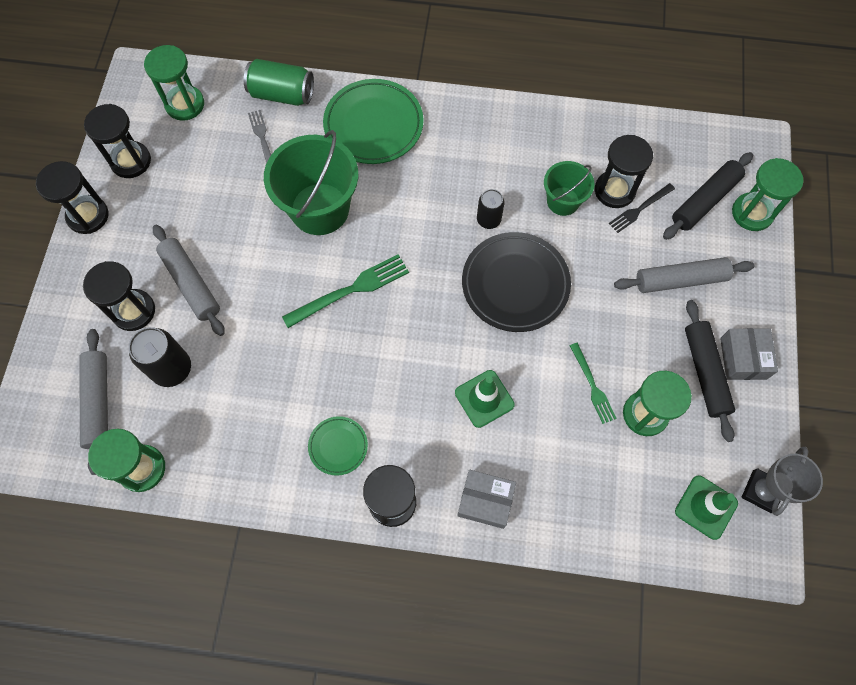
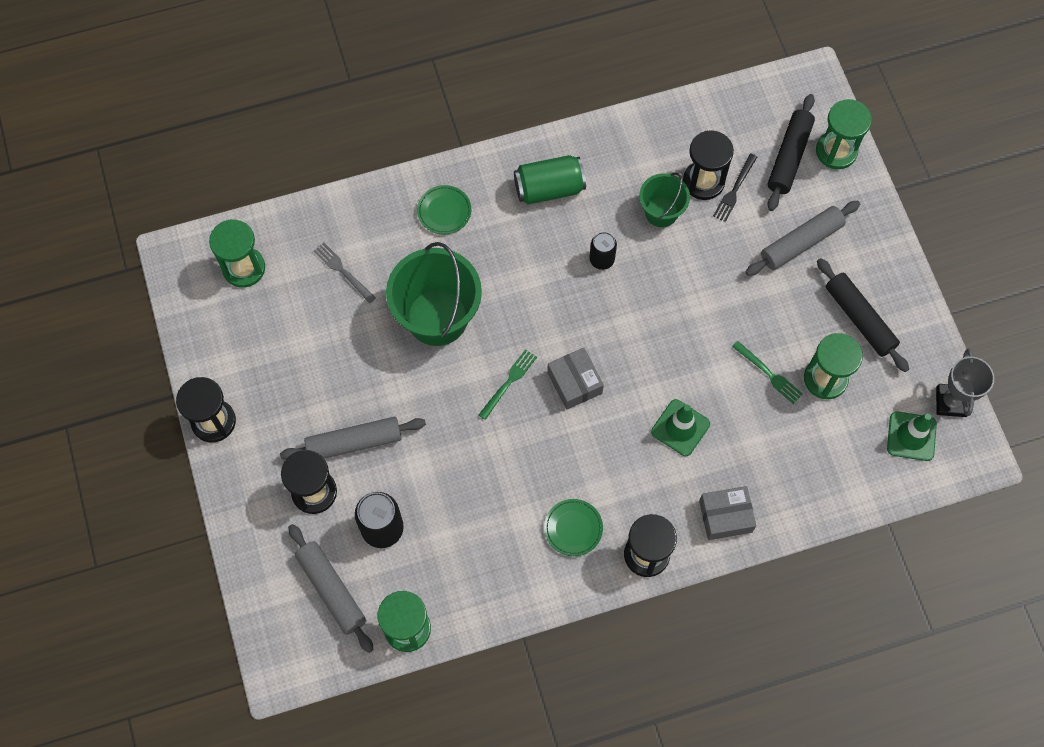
camera: 25 degrees left, 0 degrees up
(131, 161) = (223, 349): black hourglass -> none
(191, 284) = (354, 442): grey rolling pin -> grey rolling pin turned 45 degrees counterclockwise
(282, 94) = (336, 217): green can -> green can (549, 188)
(351, 290) = (509, 382): green fork -> green fork, size x0.62
(373, 125) = (444, 211): green plate -> green plate, size x0.51
(515, 284) = (656, 311): black plate -> none
(743, 358) = (886, 291): grey box -> grey box (574, 383)

